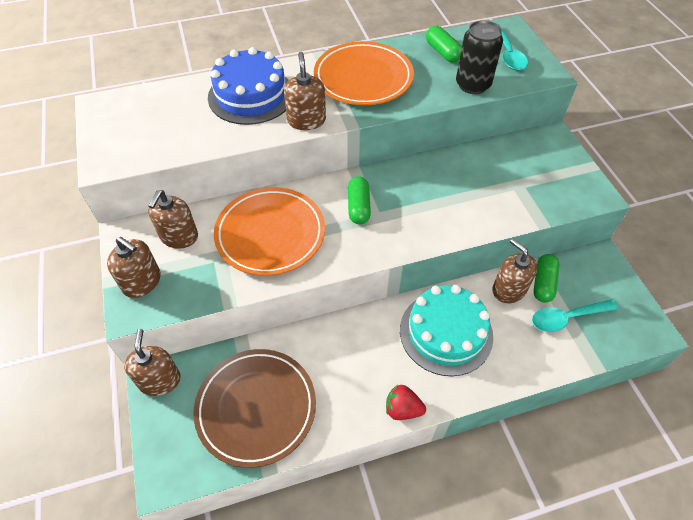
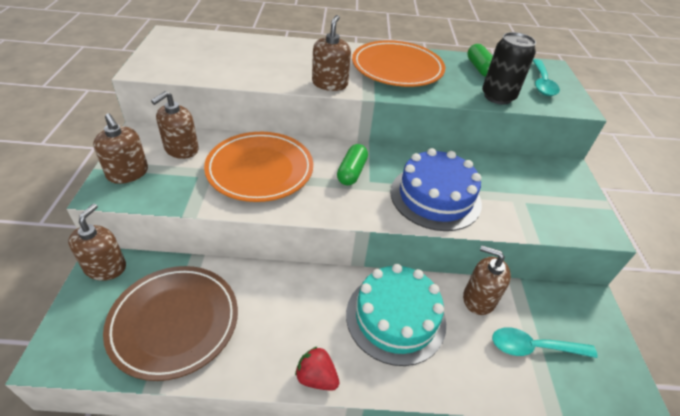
camera: 15 degrees right, 10 degrees down
(251, 95) = (293, 57): blue cake -> blue cake (435, 197)
(509, 290) = (479, 299): brown soap dispenser -> brown soap dispenser turned 45 degrees counterclockwise
(543, 283) = (518, 304): green capsule -> none

